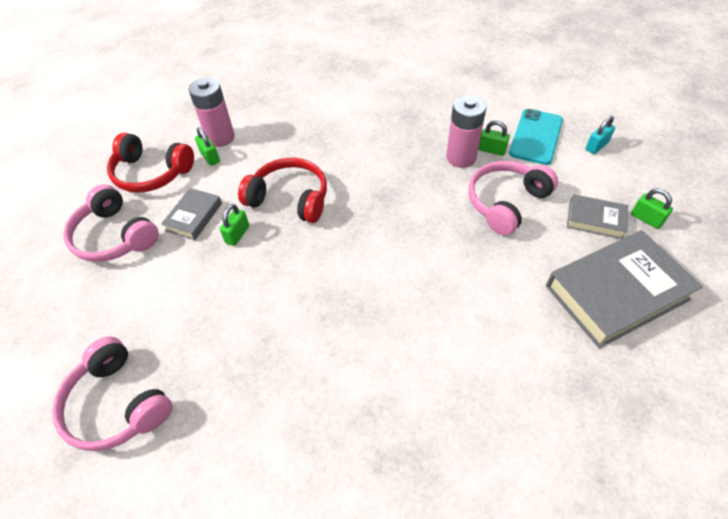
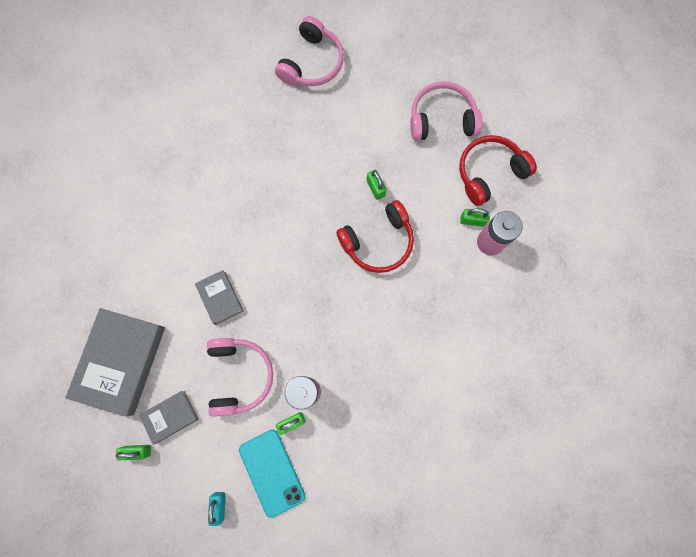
camera: 130 degrees right, 25 degrees up
(117, 404) = (312, 63): pink headphones -> pink headphones turned 120 degrees clockwise
(194, 217) = (417, 173): grey book -> grey book (220, 298)

